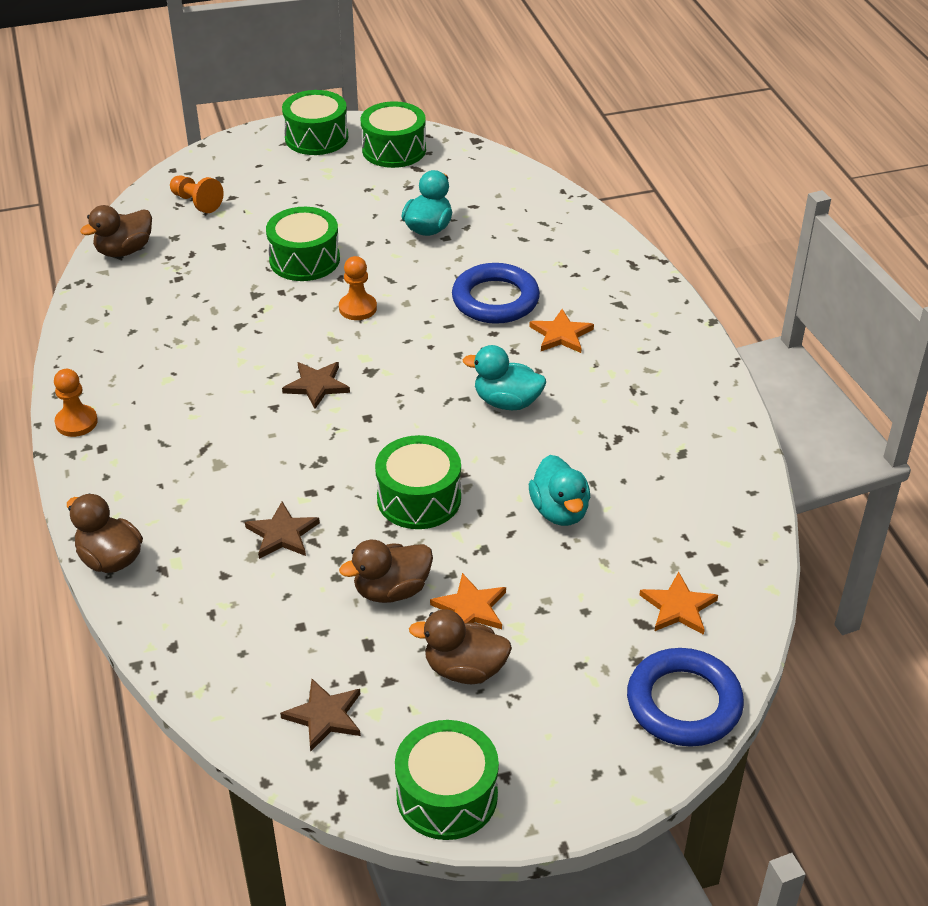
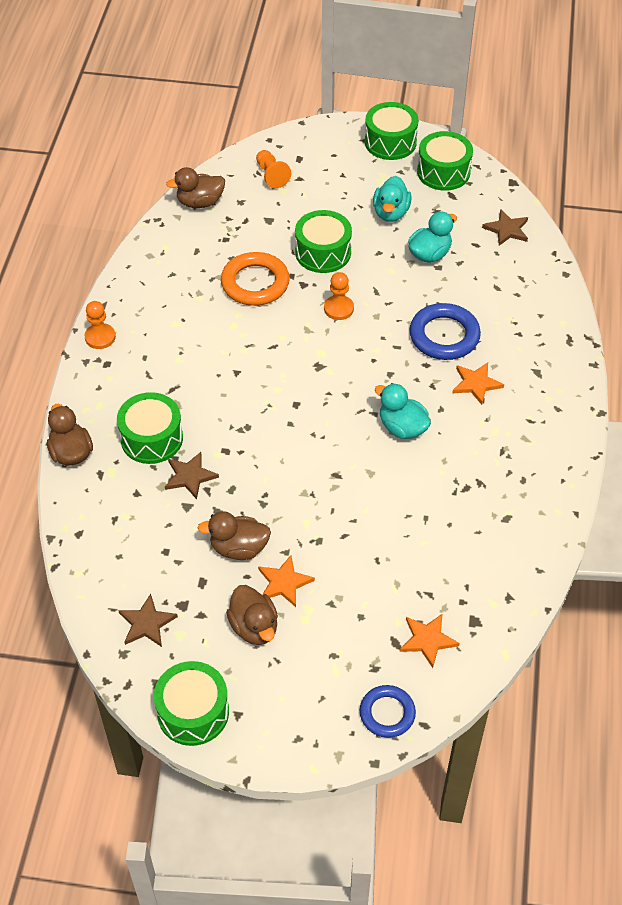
camera: 25 degrees right, 10 degrees up
(241, 311) = (255, 283): none -> orange ring
(317, 385) = (275, 365): brown star -> brown star (507, 229)
(419, 498) = (296, 483): green drum -> green drum (152, 438)
(464, 669) = (254, 627): brown duck -> brown duck turned 150 degrees counterclockwise
(559, 511) = (388, 531): turquoise duck -> turquoise duck (391, 213)
(684, 703) = (387, 713): blue ring -> blue ring, size x0.65

